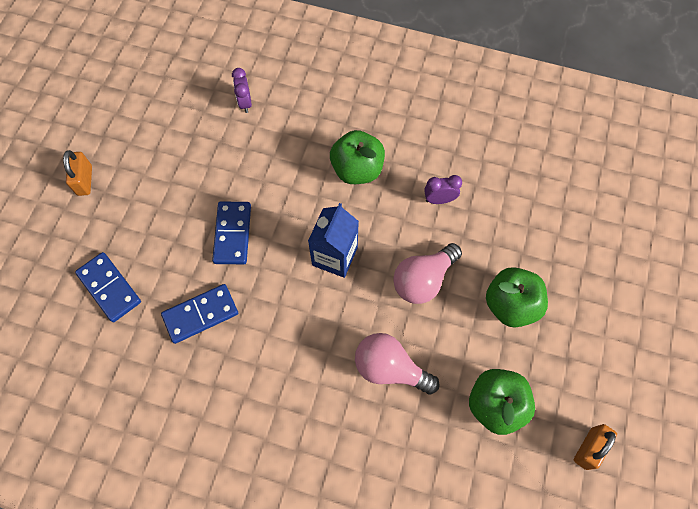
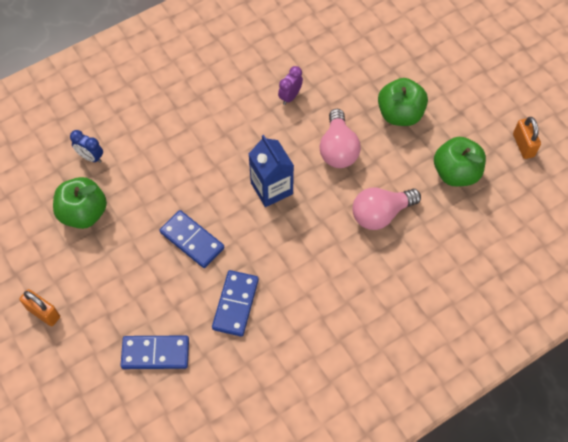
camera: 50 degrees left, 5 degrees down
(245, 103) = (91, 157): purple clock -> blue clock
(357, 170) = (219, 127): green apple -> green apple (84, 213)

